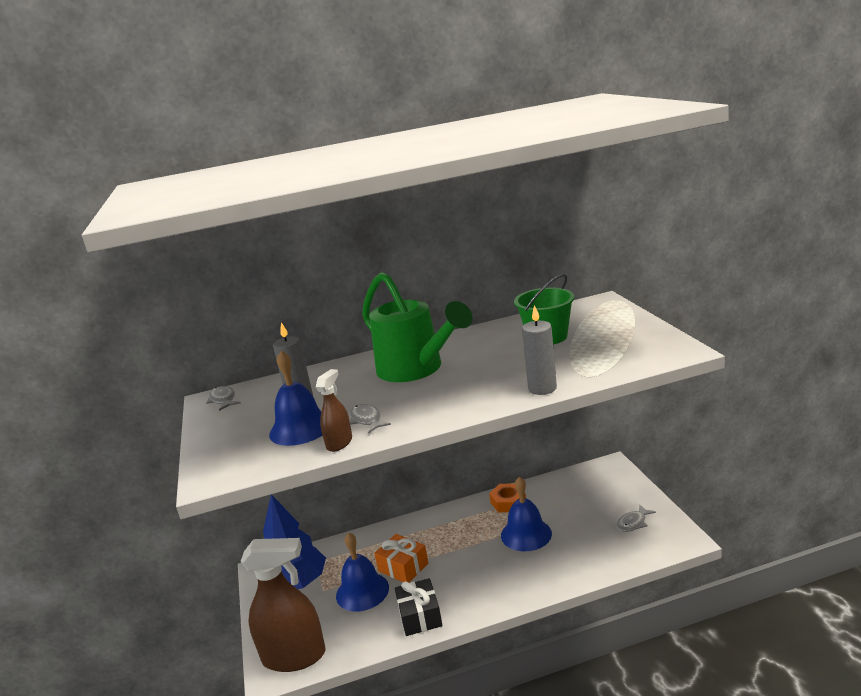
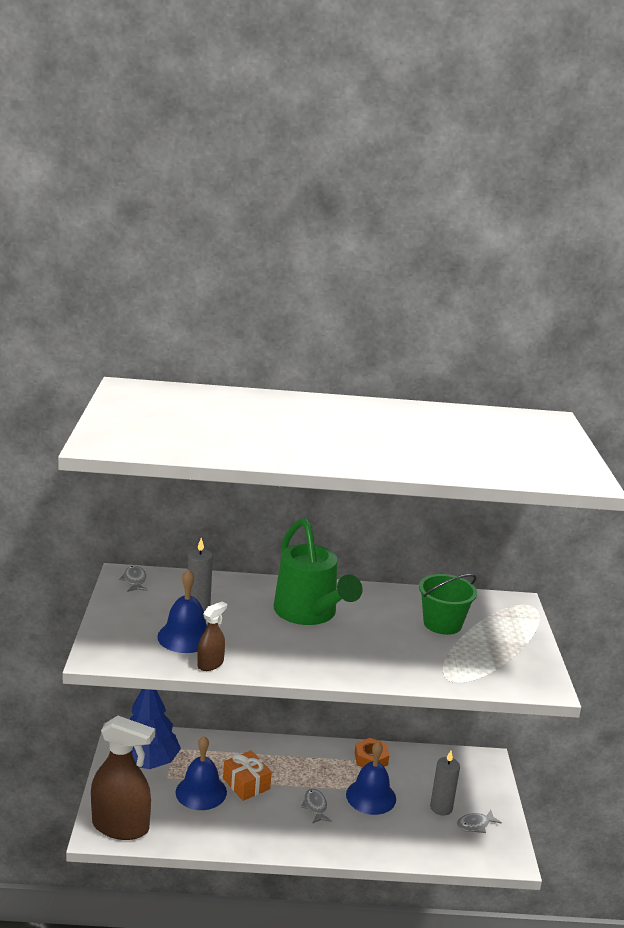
camera: 10 degrees right, 0 degrees up
(367, 420) = (243, 650): grey fish -> grey fish (315, 807)
(420, 616) = (240, 834): black gift -> none
(542, 388) = (403, 677): grey candle -> grey candle (441, 808)

